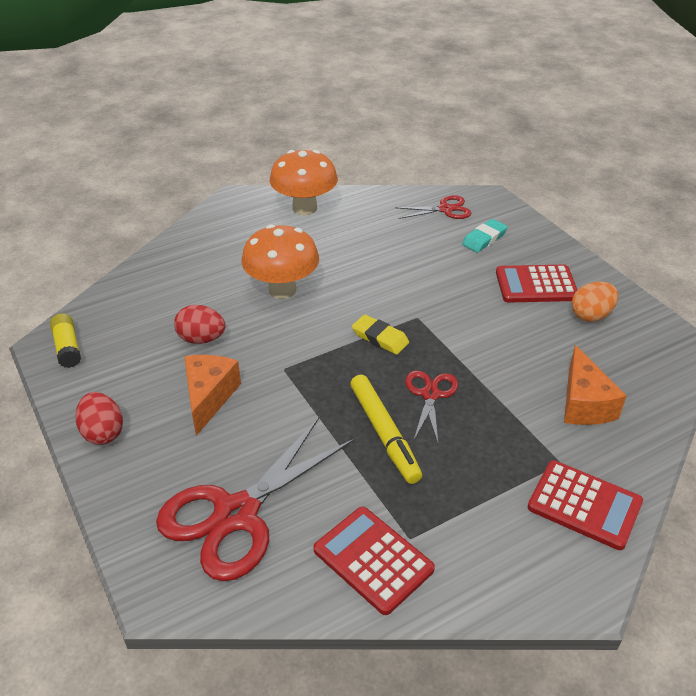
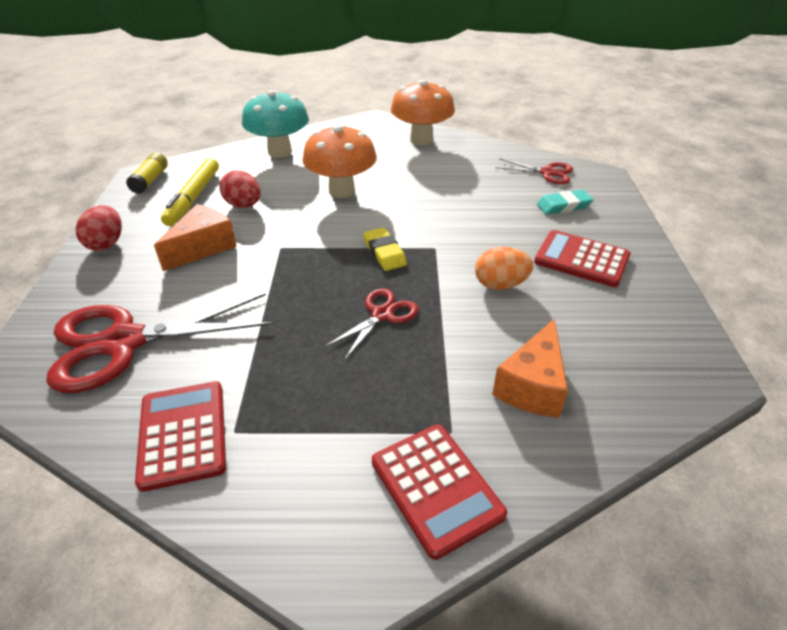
camera: 30 degrees right, 0 degrees up
(175, 267) = (280, 152): none -> turquoise mushroom
(384, 434) = (307, 330): yellow marker -> yellow marker (193, 198)
(591, 315) = (618, 306): orange egg -> orange egg (500, 285)

